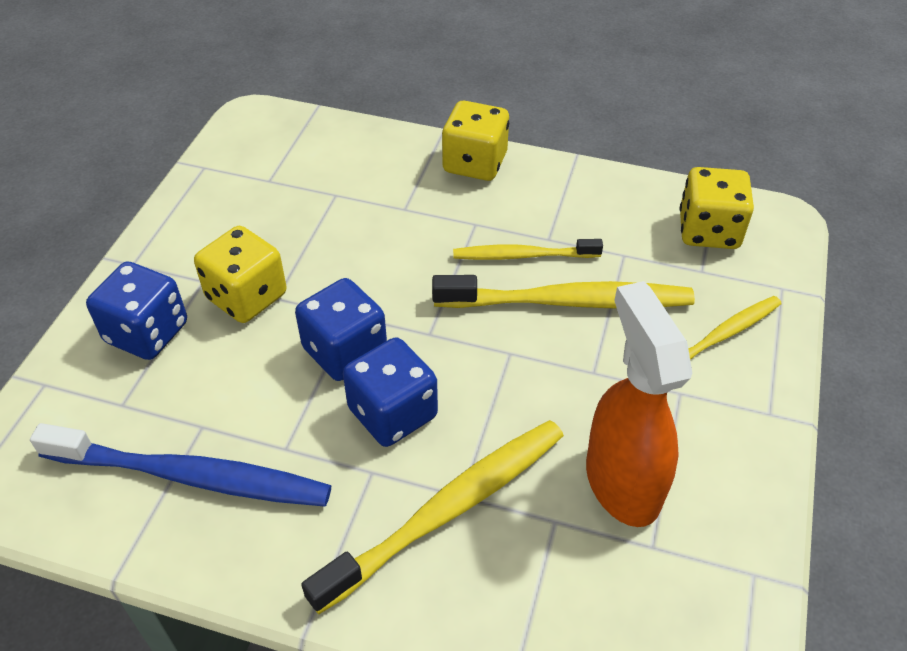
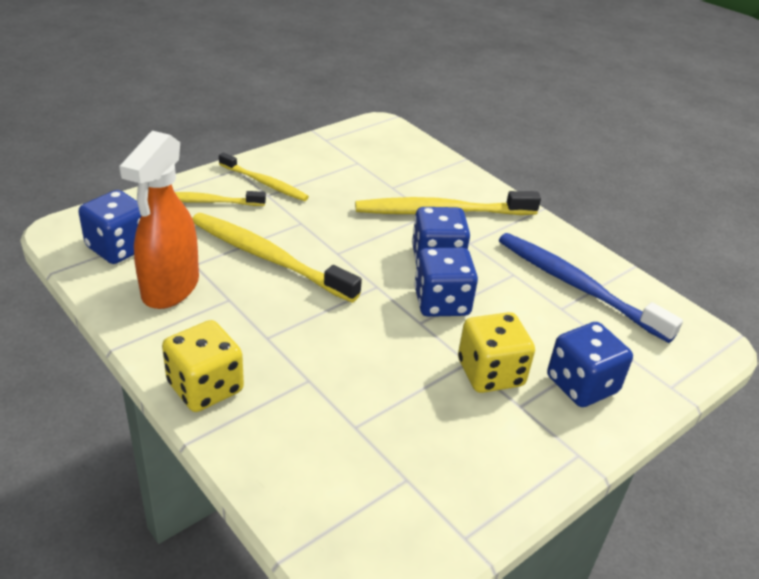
camera: 150 degrees left, 10 degrees down
(523, 255) = (261, 297): yellow toothbrush -> yellow toothbrush (264, 183)
(621, 482) = (344, 182): orange spray bottle -> orange spray bottle (170, 289)
(708, 231) = (119, 247): yellow dice -> blue dice

